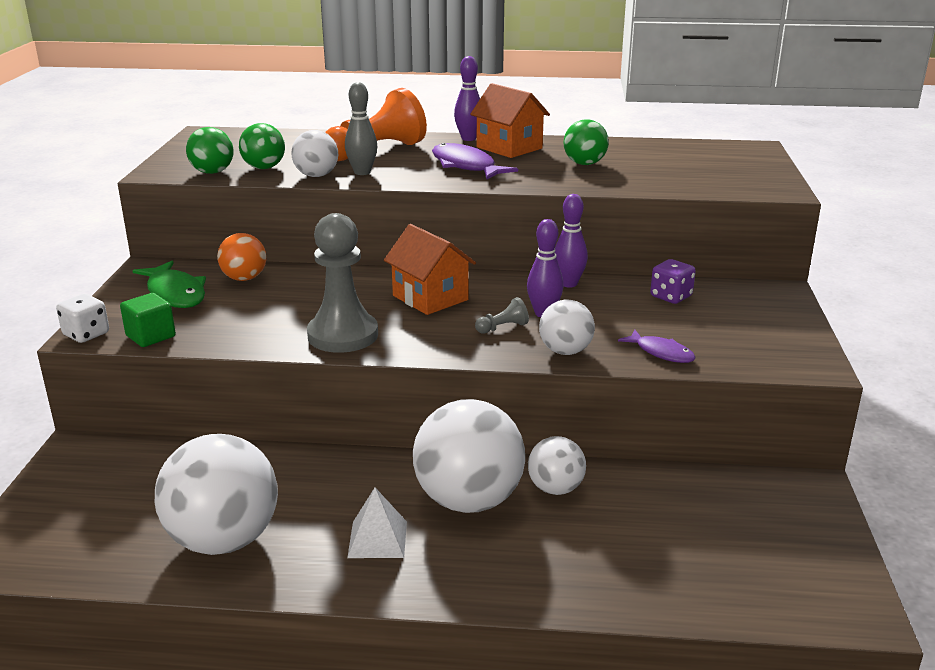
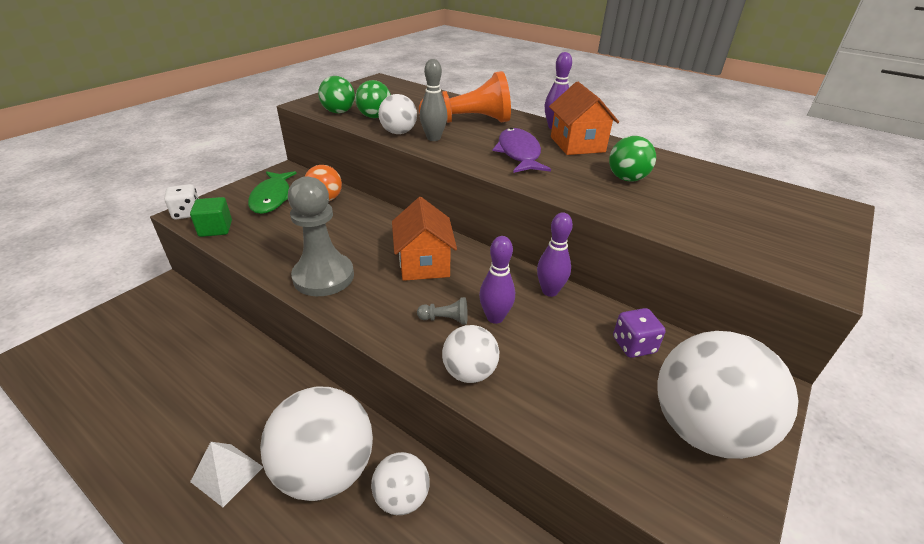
camera: 30 degrees right, 10 degrees up
(224, 540) = (145, 414): white ball -> white ball (703, 429)
(661, 353) = (558, 418): purple fish -> none

